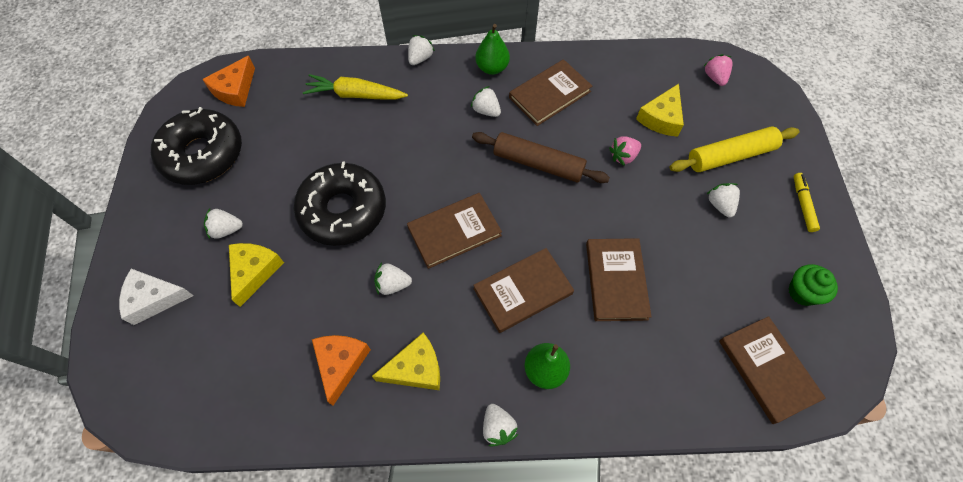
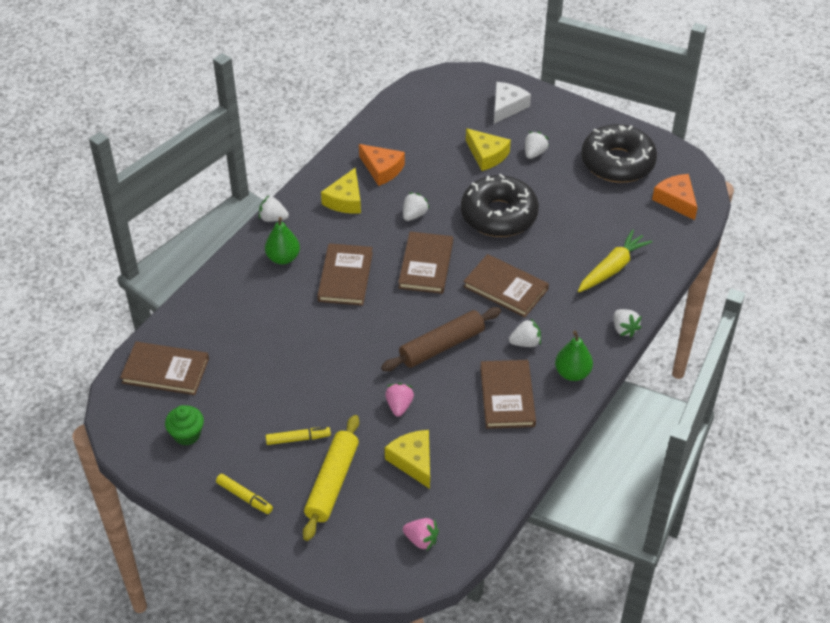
camera: 125 degrees right, 15 degrees down
(616, 280) = (303, 331): brown book -> brown book (505, 288)
(720, 205) = (298, 439): white strawberry -> yellow marker

